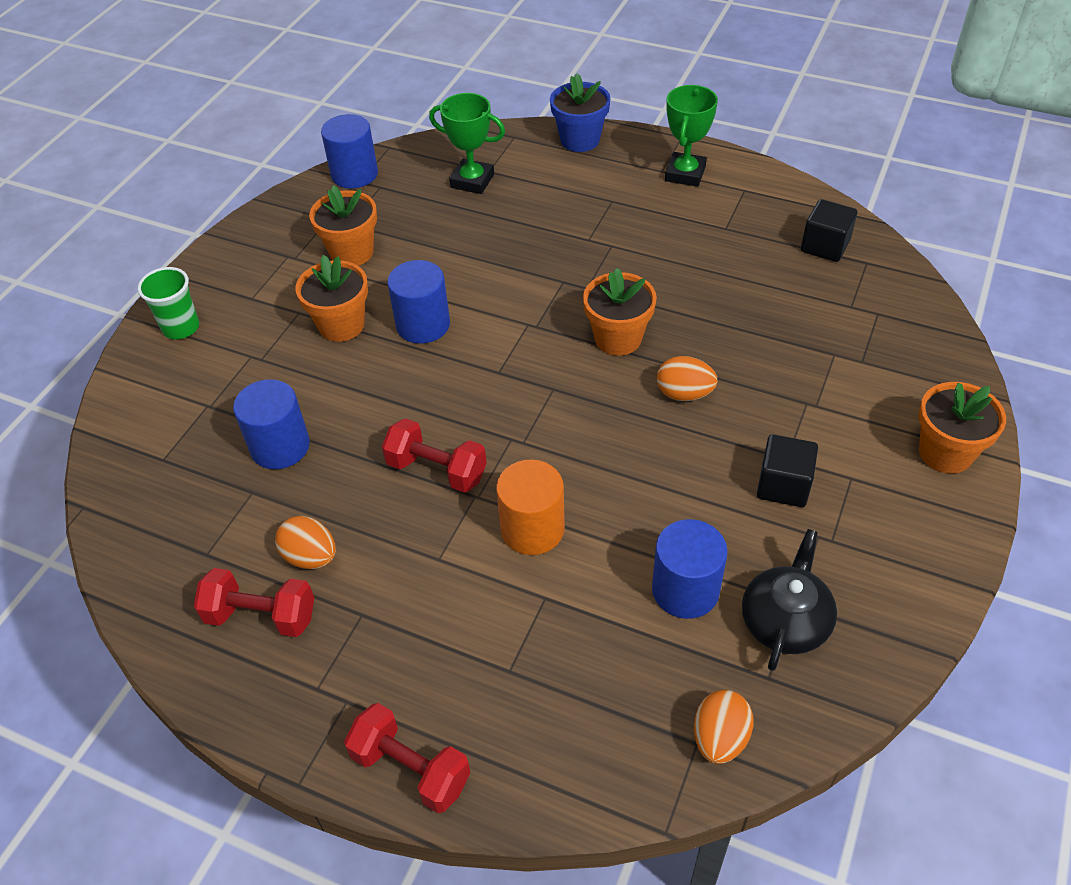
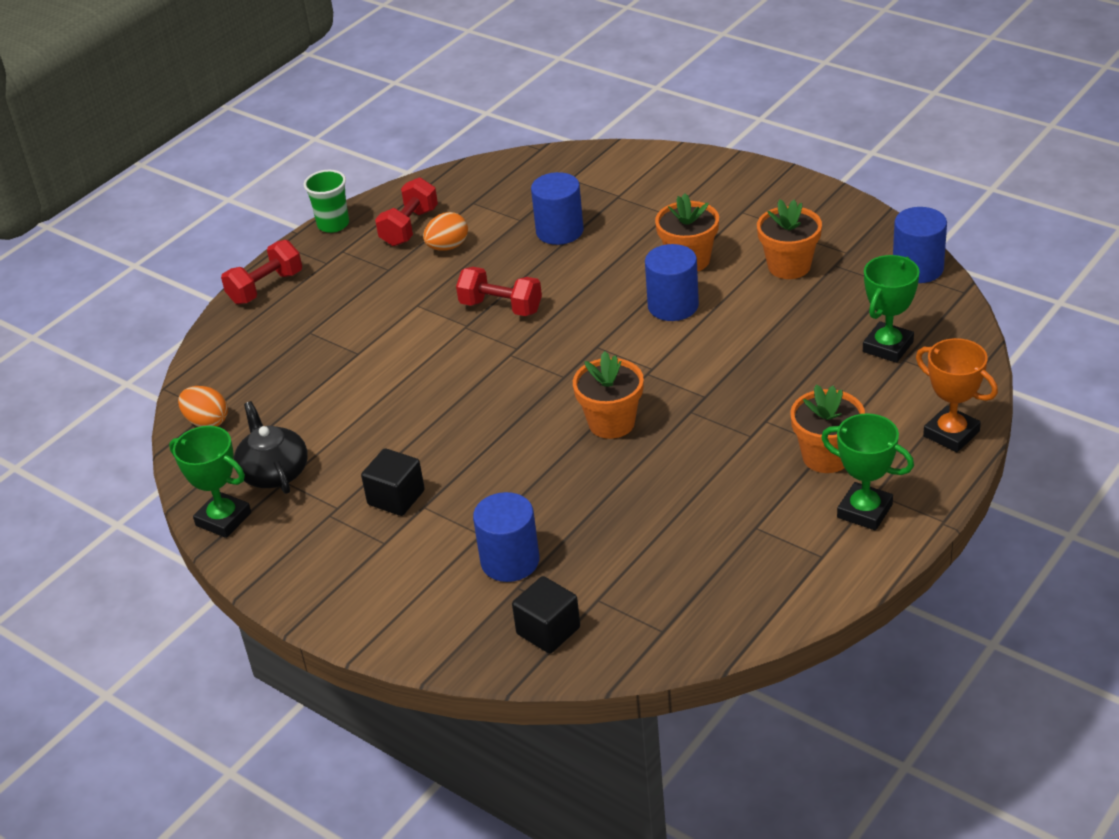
camera: 105 degrees right, 10 degrees down
(181, 328) = (715, 178): green cup -> green cup (333, 224)
(437, 470) = (501, 307): red dumbbell -> red dumbbell turned 75 degrees clockwise
(532, 529) = (421, 352): orange cylinder -> none
(580, 140) = (951, 434): blue flower pot -> orange trophy
(684, 394) = (524, 455): orange egg -> none
(685, 590) = (327, 424): blue cylinder -> blue cylinder (510, 561)
(785, 620) = (274, 472): black teapot -> black teapot turned 150 degrees counterclockwise
(825, 246) = (700, 602): black cube -> black cube (548, 631)
(882, 648) = (223, 519): none -> green trophy
(945, 453) = (382, 614): orange flower pot -> orange flower pot (826, 456)

